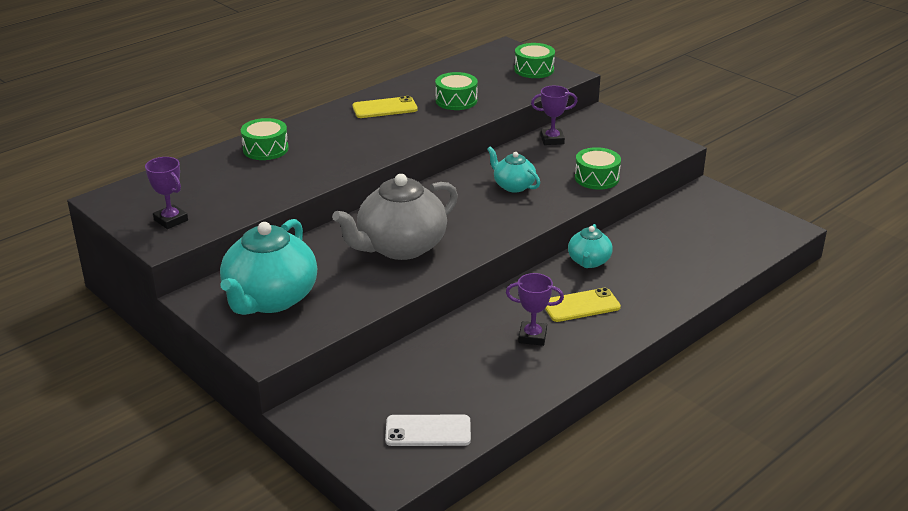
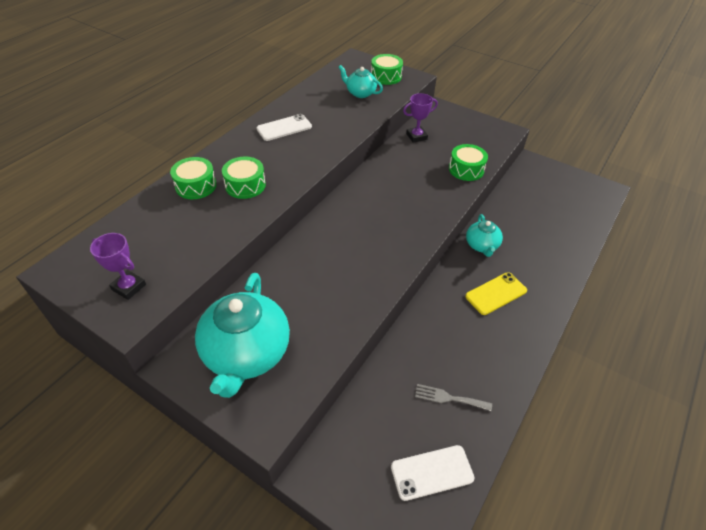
camera: 15 degrees left, 15 degrees up
(384, 108) = (284, 128): yellow phone -> white phone
(400, 247) = (342, 268): grey teapot -> none
(456, 100) = (339, 113): green drum -> green drum (245, 185)
(476, 381) = (449, 398): none -> grey fork
(513, 186) = (407, 186): turquoise teapot -> turquoise teapot (360, 93)
(532, 337) = (473, 336): purple trophy -> none

